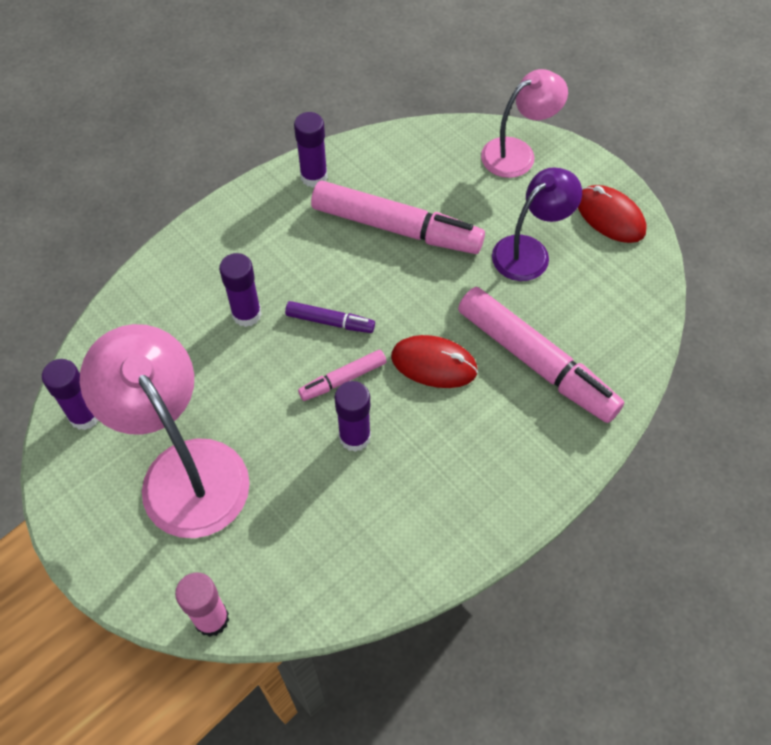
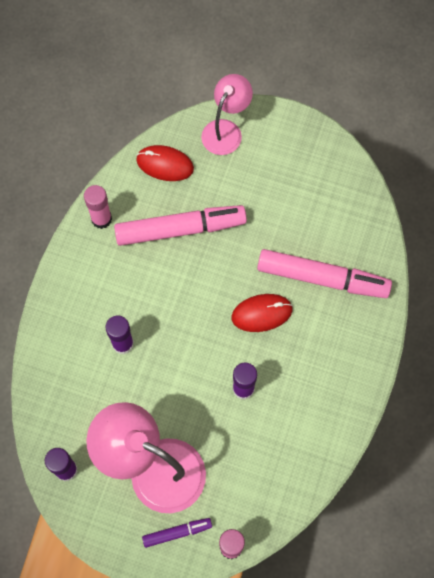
camera: 30 degrees left, 10 degrees up
(314, 177) = (101, 219): purple glue stick -> pink glue stick
(330, 322) = (179, 320): purple marker -> purple marker (177, 532)
(343, 379) = (212, 355): pink marker -> none
(529, 251) = (275, 201): purple lamp -> none
(610, 216) = (311, 149): red mouse -> red mouse (165, 164)

